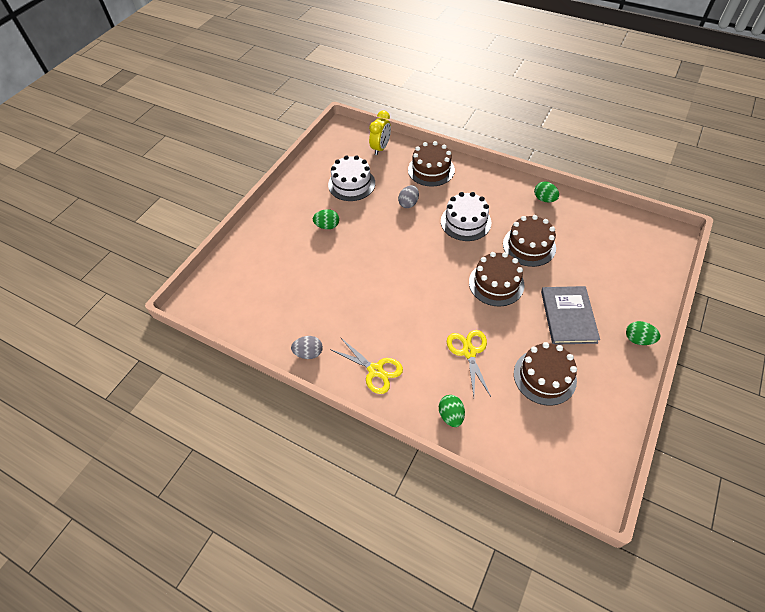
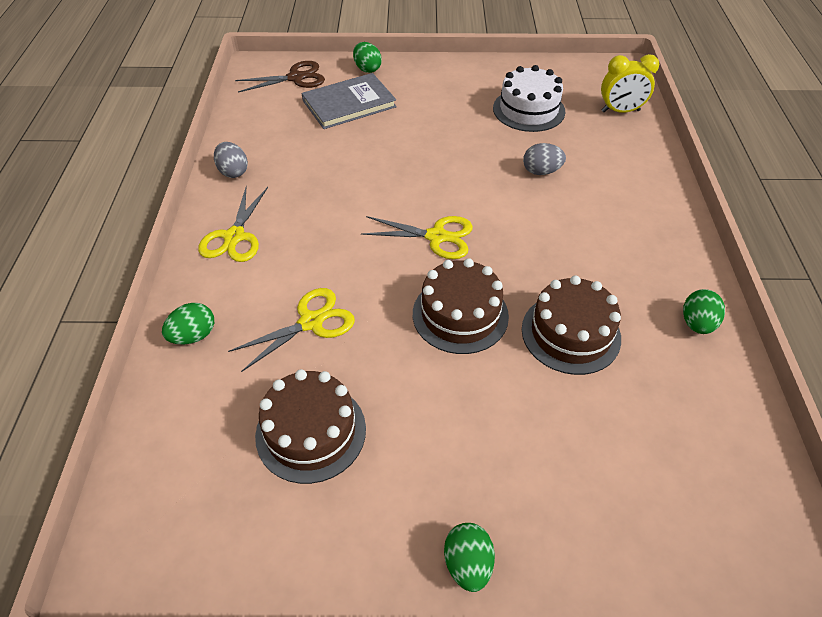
camera: 60 degrees right, 5 degrees down
(226, 284) = (296, 78): none -> brown scissors
(327, 226) = (439, 116): green egg -> green egg (367, 69)
(431, 170) = (628, 171): brown cake -> none
(433, 270) = (437, 236): none -> yellow scissors
(465, 222) = (557, 241): white cake -> none
(568, 316) = (454, 432): grey book -> grey book (349, 104)

